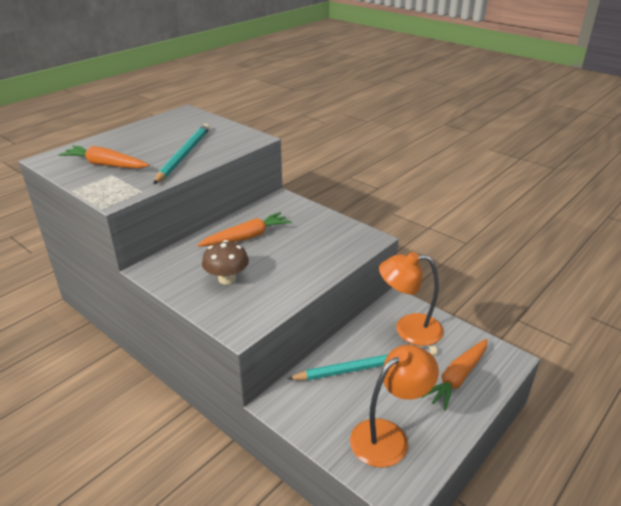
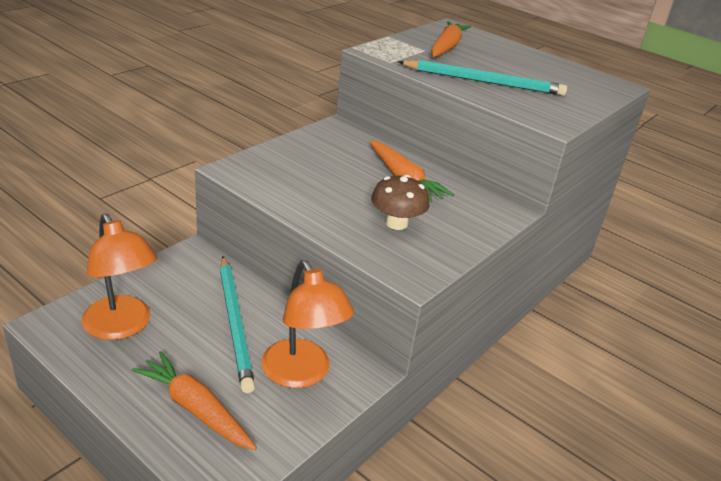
camera: 85 degrees right, 0 degrees up
(227, 279) = (318, 165): brown mushroom -> brown mushroom (396, 223)
(408, 329) = (302, 374): orange lamp -> orange lamp turned 150 degrees clockwise

